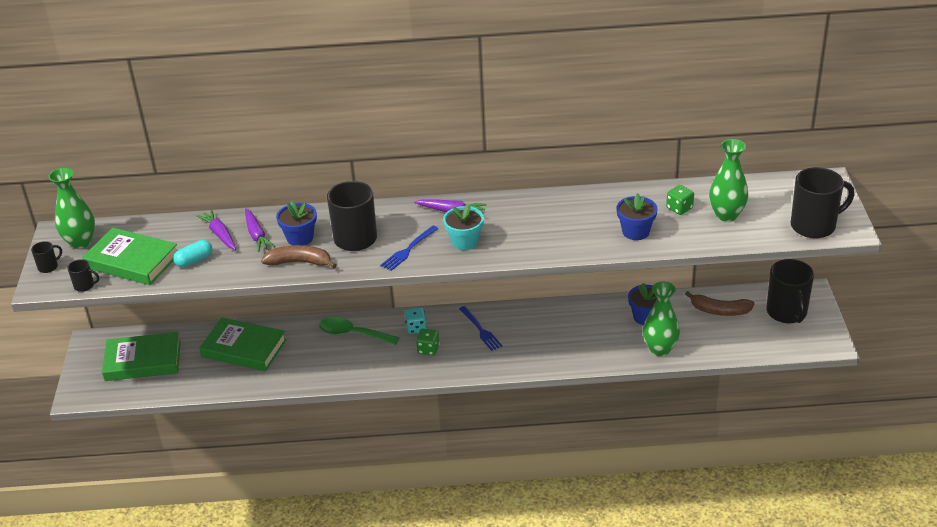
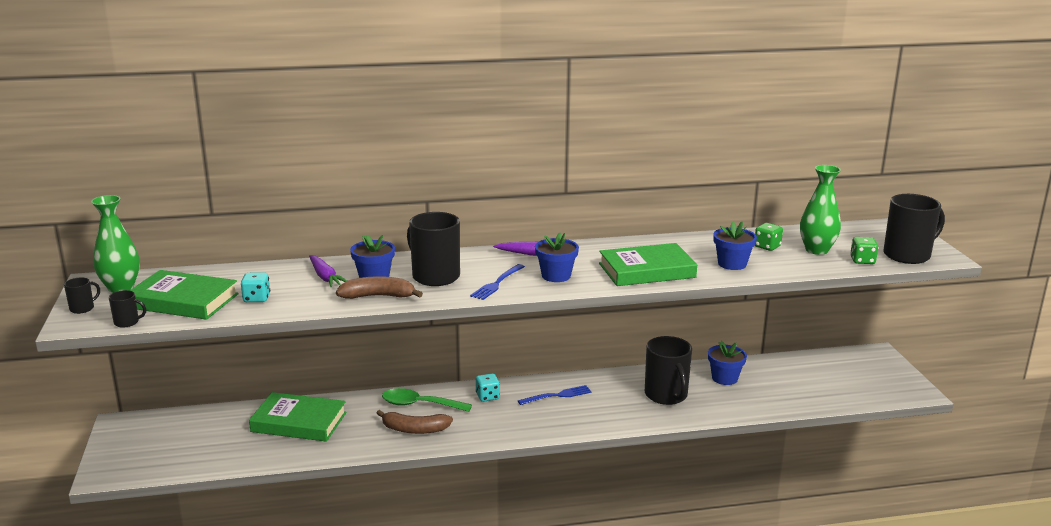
camera: 10 degrees left, 15 degrees down
(143, 361) = (182, 438): green book -> green book (647, 270)
(194, 260) = (256, 298): turquoise capsule -> turquoise dice
(220, 234) = (283, 278): purple carrot -> none
(428, 349) = (505, 414): green dice -> green dice (862, 260)
(464, 242) = (556, 276): turquoise flower pot -> blue flower pot
(480, 330) = (557, 395): blue fork -> blue fork turned 75 degrees counterclockwise
(660, 349) = (750, 404): green vase -> none
(719, 311) = (797, 370): brown banana -> brown banana (414, 429)
(787, 312) = (864, 369): black mug -> black mug (666, 395)

